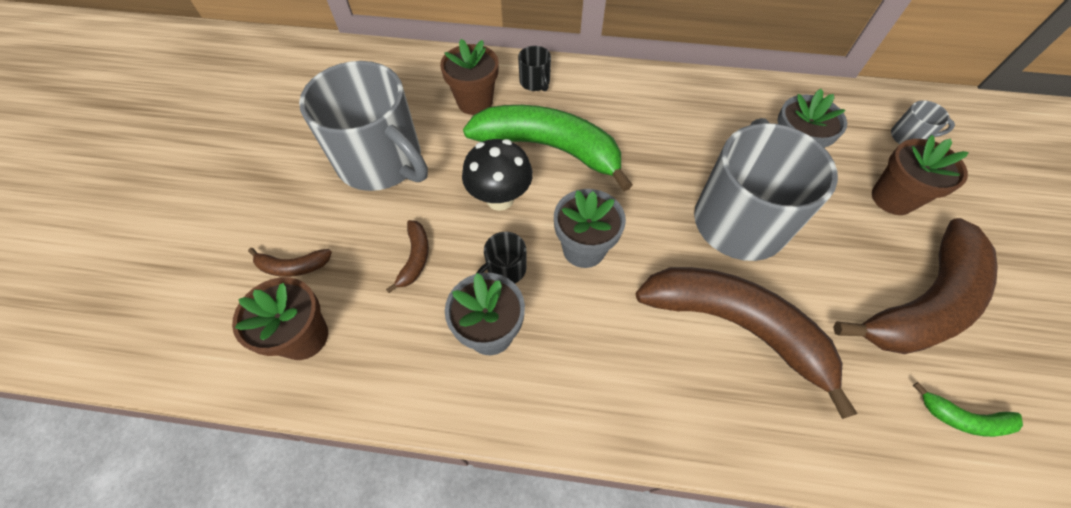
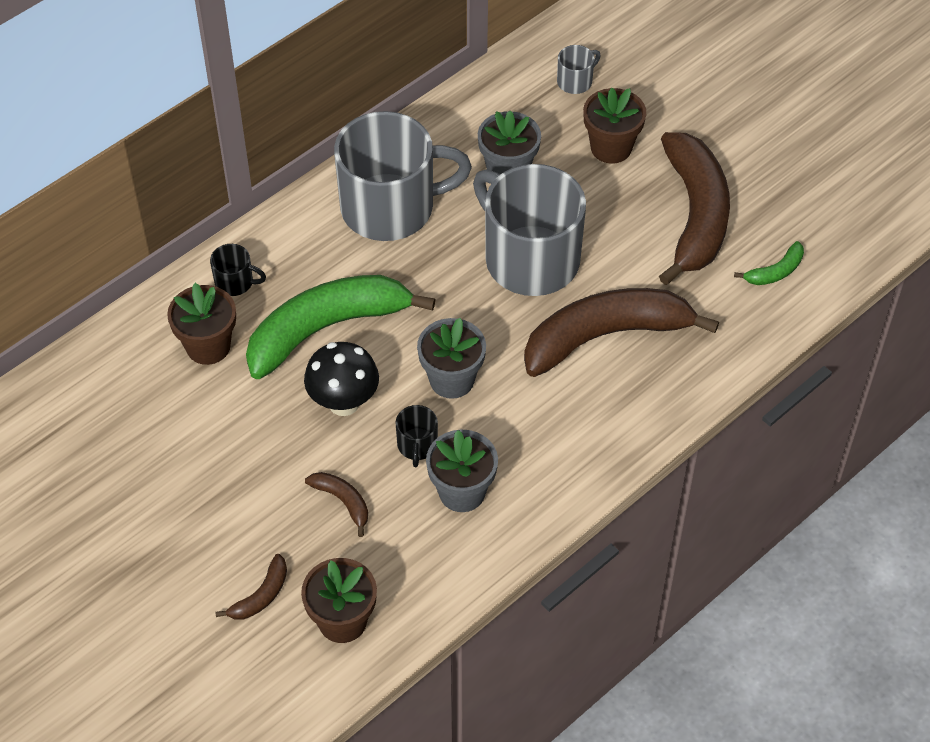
camera: 50 degrees left, 5 degrees down
(382, 161) = (206, 465): grey mug -> grey mug (391, 207)

